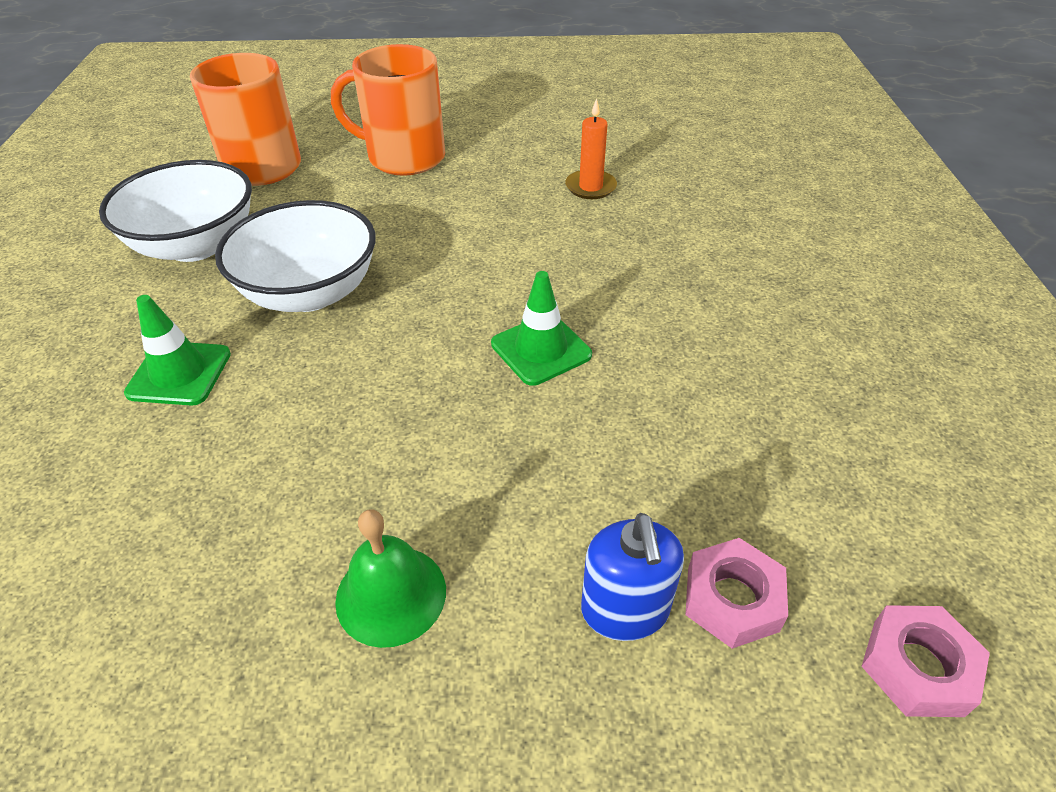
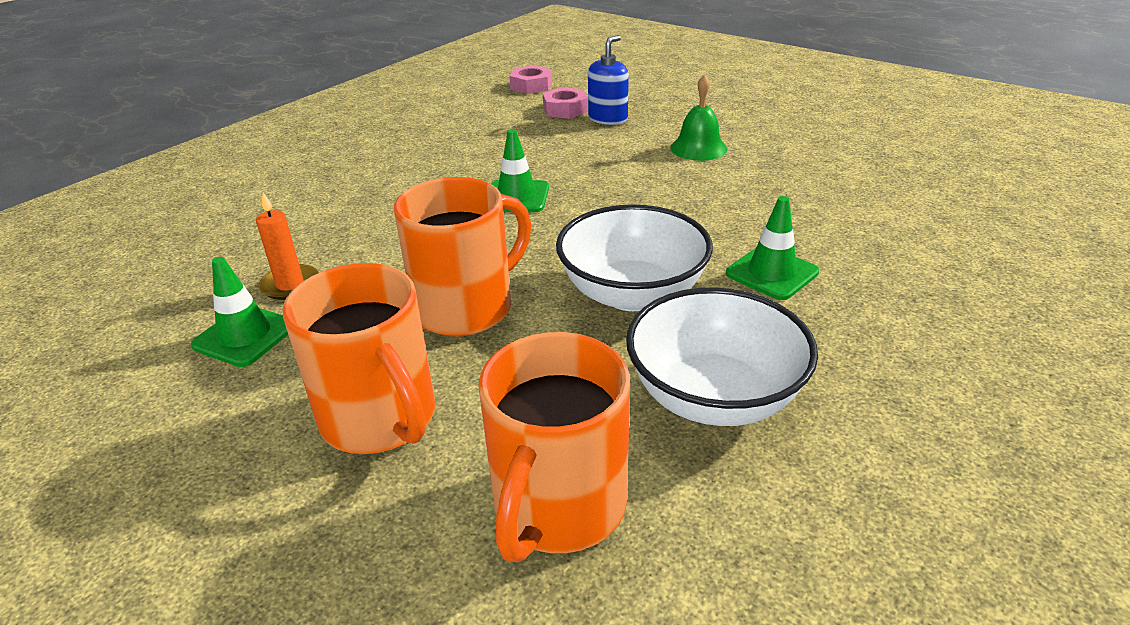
camera: 140 degrees left, 10 degrees down
(435, 226) = (467, 308): none -> orange mug
(556, 155) = (245, 336): none -> green traffic cone

